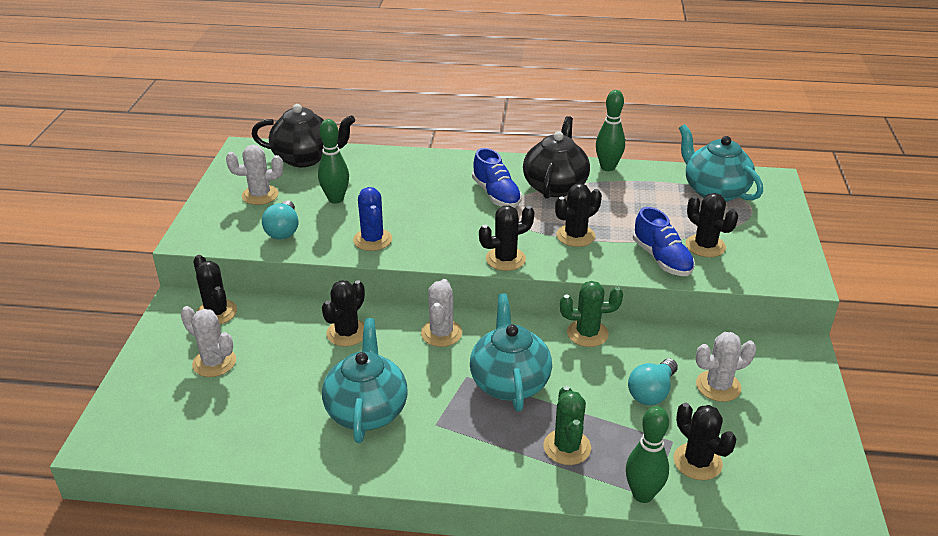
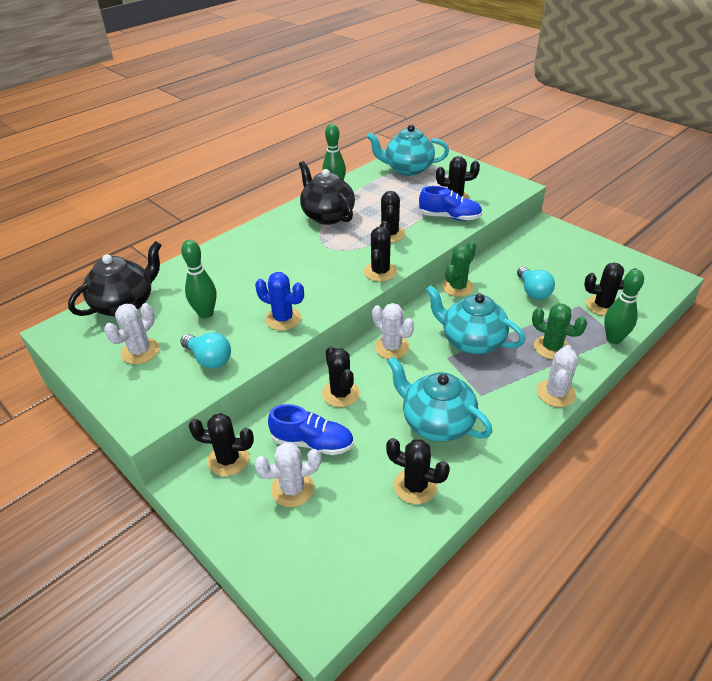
camera: 50 degrees left, 5 degrees up
(276, 433) = (415, 486): none -> black cactus
(496, 195) = (304, 241): blue shoe -> blue shoe (312, 442)
(718, 386) = (549, 266): white cactus -> white cactus (556, 393)

